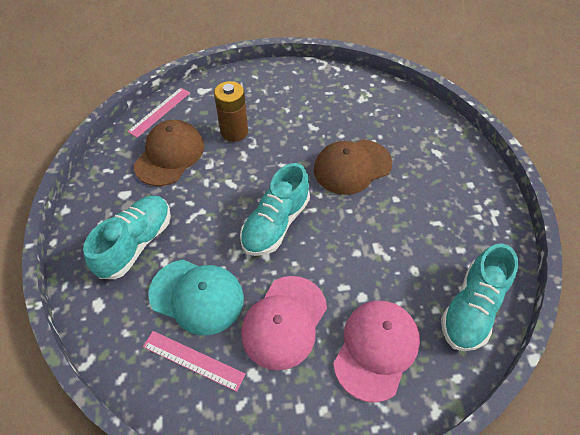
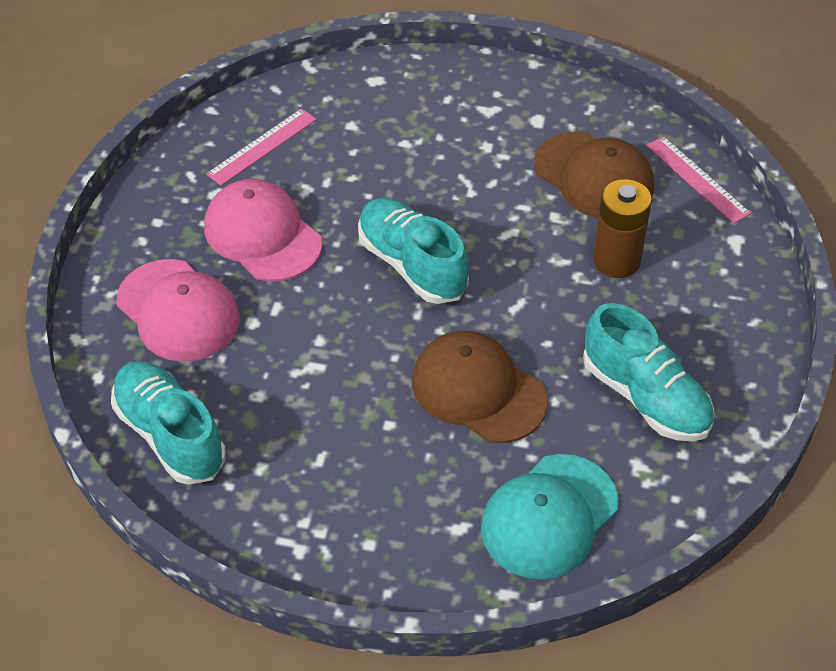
camera: 110 degrees right, 5 degrees down
(136, 243) = (447, 121): turquoise shoe -> turquoise shoe (645, 397)
(197, 296) = (340, 164): turquoise cap -> turquoise cap (549, 517)
(352, 167) = (478, 390): brown cap -> brown cap turned 45 degrees counterclockwise

